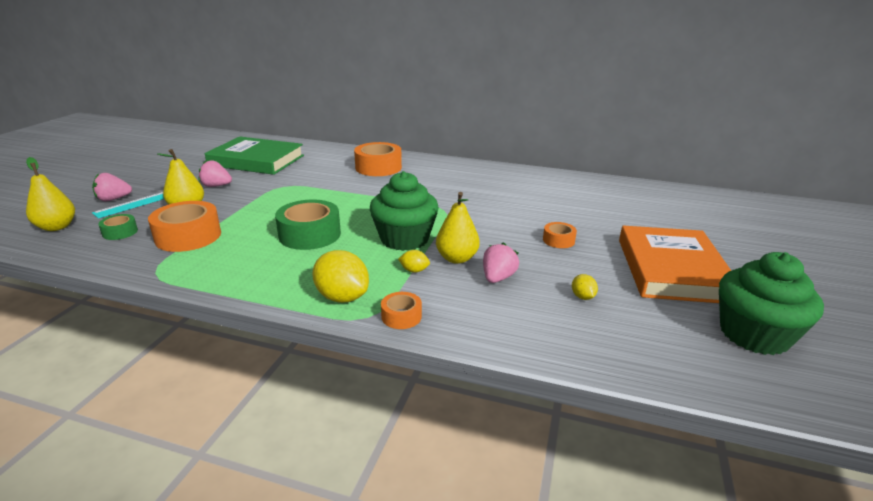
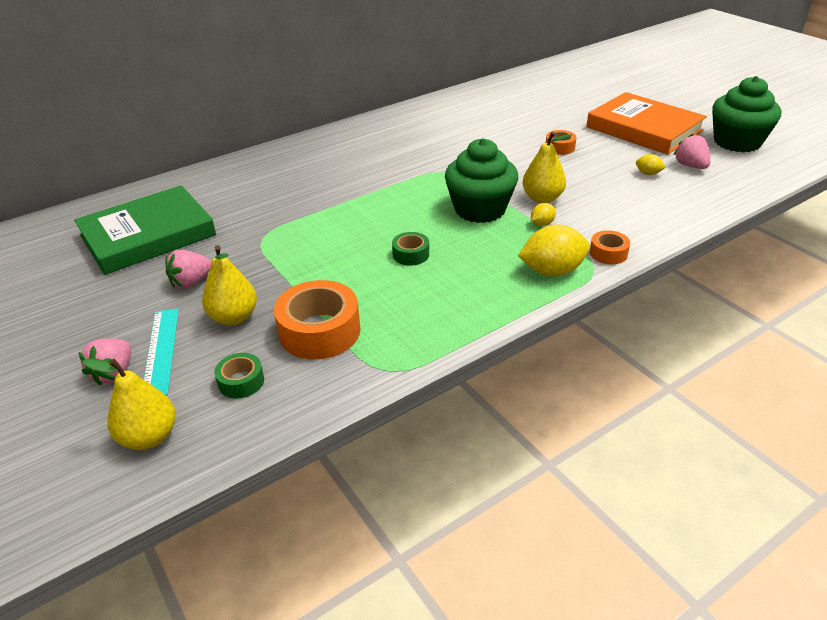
camera: 50 degrees left, 10 degrees up
(310, 234) = (411, 254): green tape -> green tape, size x0.52
(378, 167) = (296, 169): orange tape -> none
(498, 278) = (591, 193): pink strawberry -> pink strawberry (690, 166)

